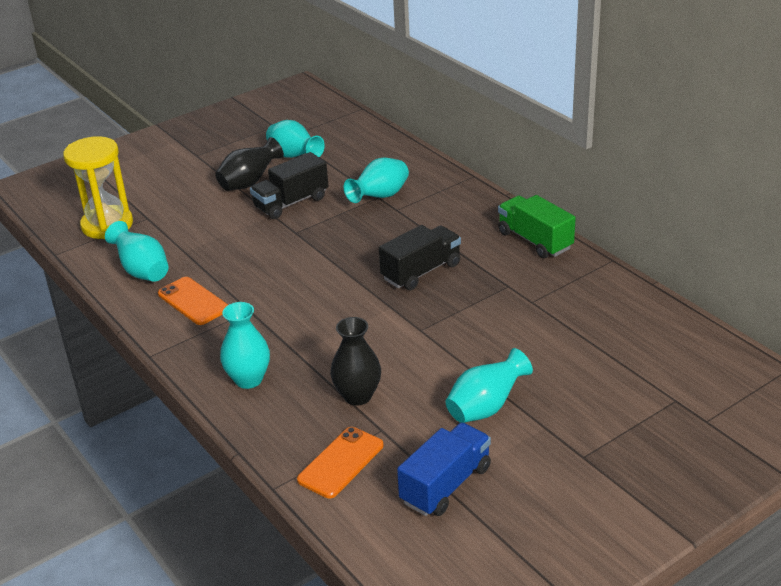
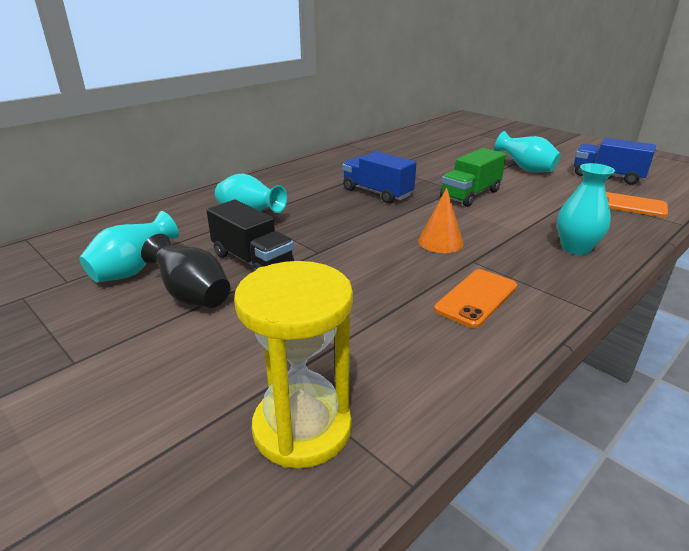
camera: 100 degrees left, 5 degrees down
(142, 271) = (429, 353): turquoise vase -> none
(291, 298) = (440, 242): none -> orange cone
(357, 396) = (552, 204): black vase -> none
(421, 272) = (377, 193): black truck -> blue truck
(535, 240) = (325, 161): green truck -> green truck (470, 195)

